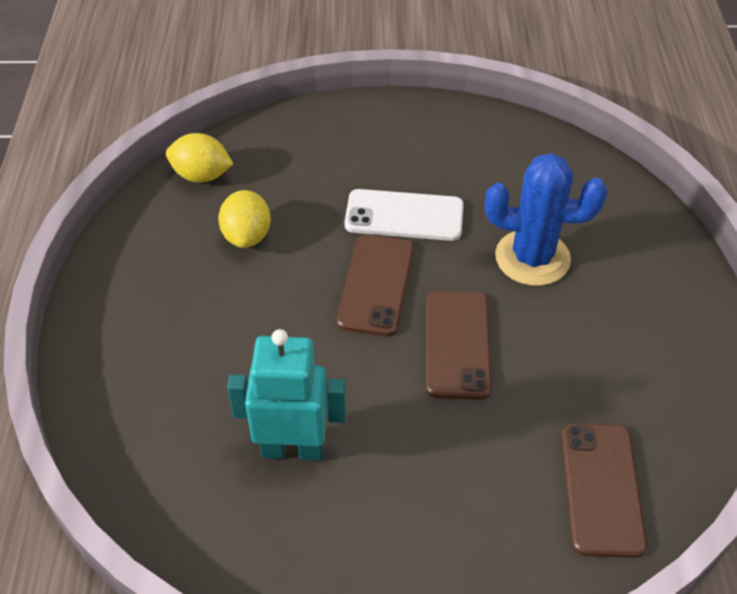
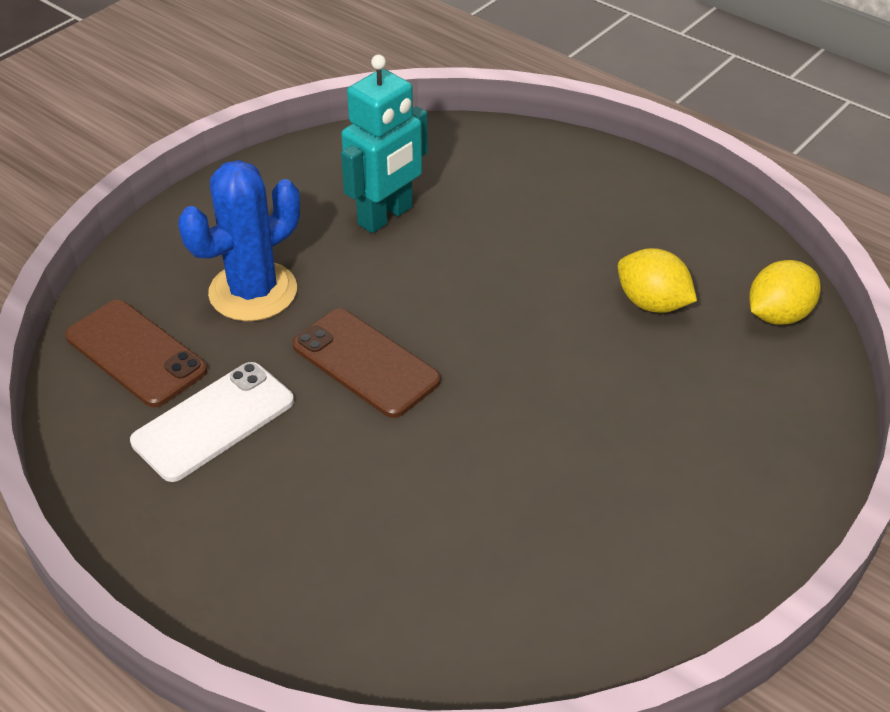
camera: 130 degrees right, 5 degrees down
(376, 285) = (494, 353): brown phone -> none
(404, 216) = (566, 431): white phone -> white phone (213, 421)
(532, 258) = (398, 493): blue cactus -> blue cactus (253, 292)

